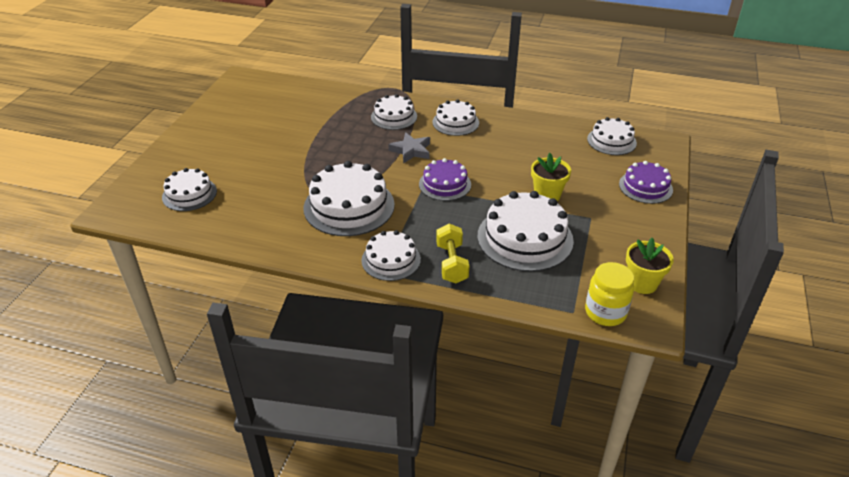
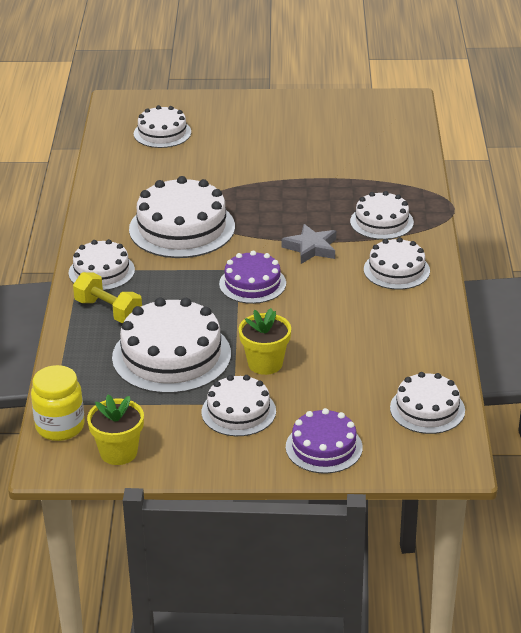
camera: 75 degrees right, 5 degrees down
(451, 263) = (108, 311): yellow dumbbell -> yellow dumbbell turned 60 degrees clockwise
(601, 216) = (238, 411): none -> white cake

